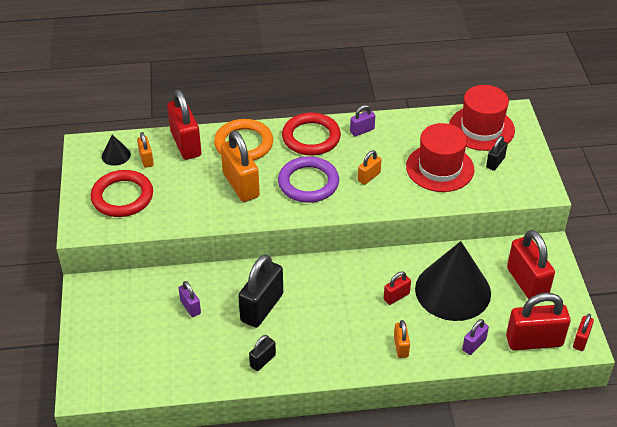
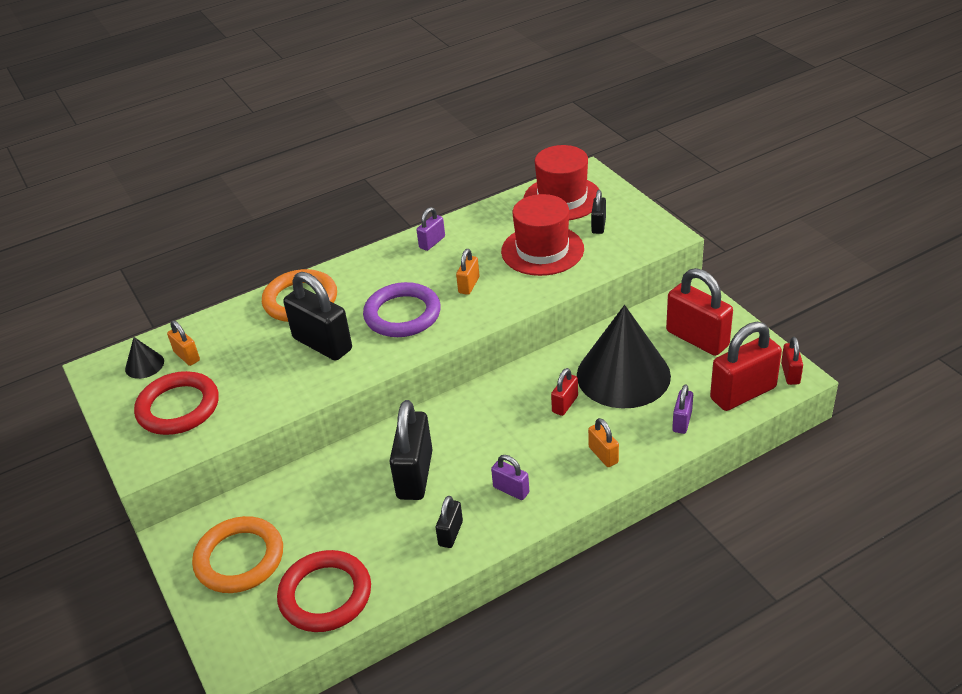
camera: 20 degrees left, 5 degrees down
(118, 320) = (239, 558): none -> orange ring
(186, 144) = (228, 323): red padlock -> none
(190, 307) = (325, 508): purple padlock -> purple padlock (511, 490)
(241, 185) = (322, 344): orange padlock -> black padlock
(311, 137) = (377, 268): red ring -> red ring (325, 595)

